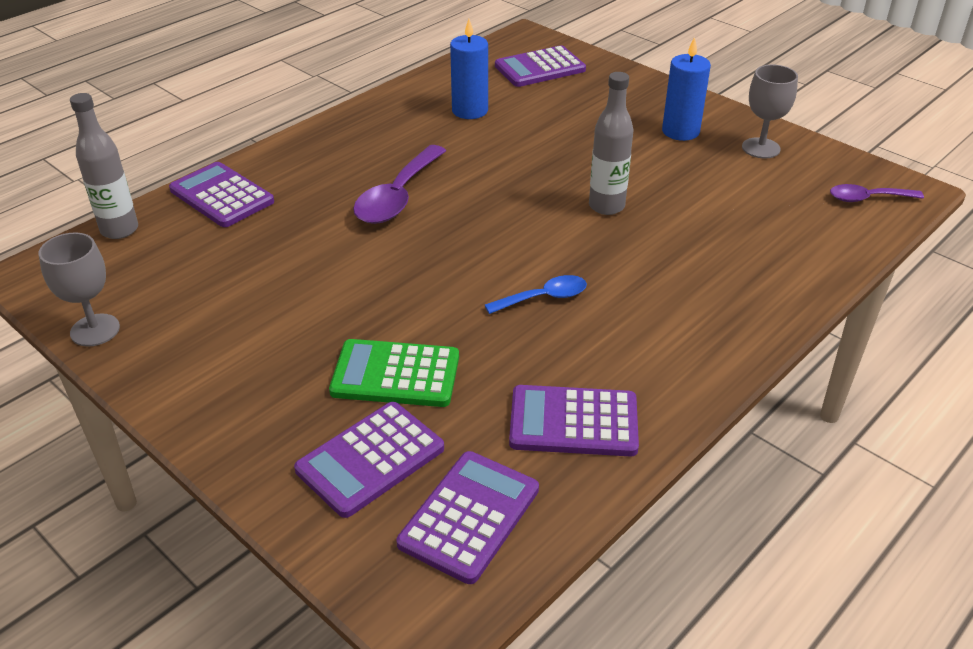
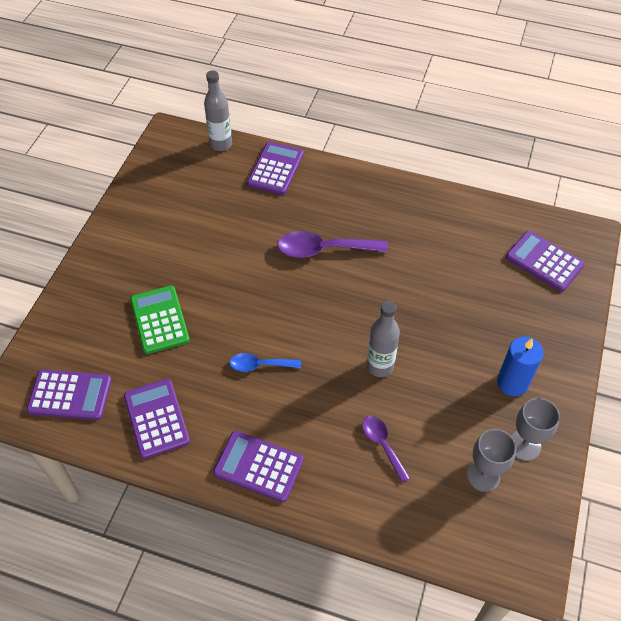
camera: 65 degrees right, 15 degrees up
(95, 330) = (138, 181): grey goblet -> grey goblet (483, 475)
(370, 459) = (93, 336): purple calculator -> purple calculator (258, 466)
(470, 111) = (451, 244): blue candle -> none
(543, 298) = (260, 365): blue spoon -> blue spoon turned 135 degrees clockwise
(868, 198) = (496, 541): purple spoon -> purple spoon (382, 445)

